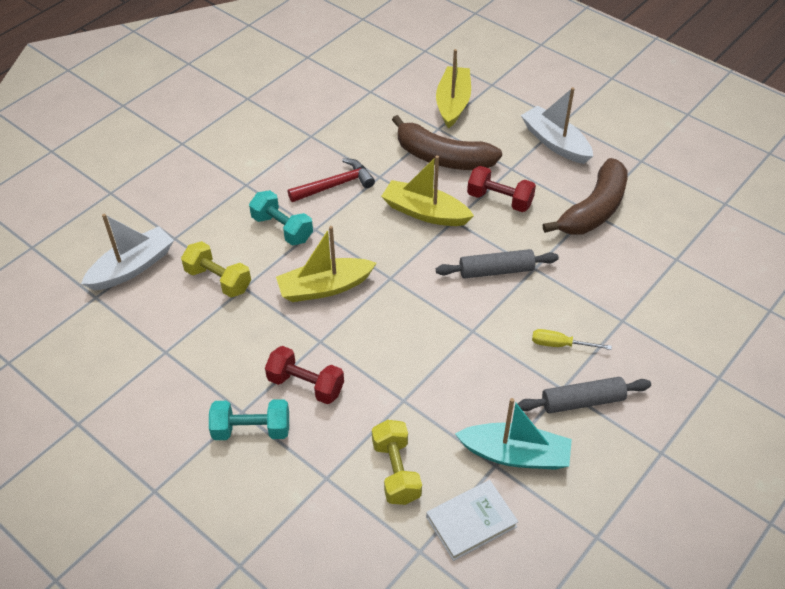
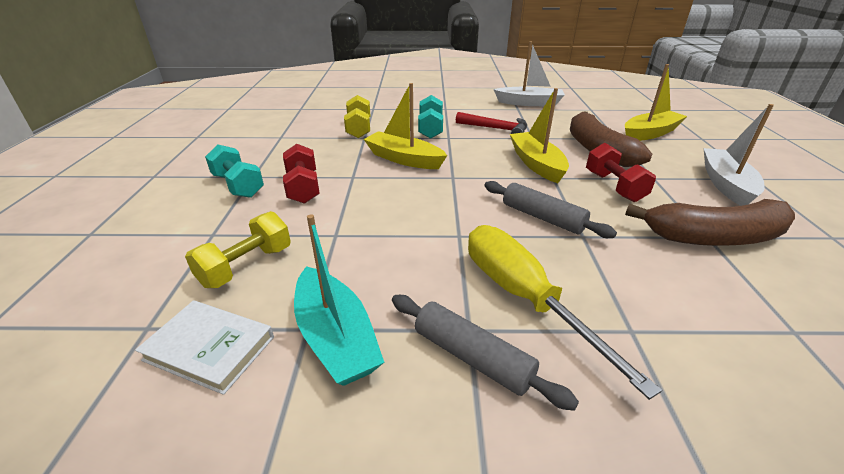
camera: 50 degrees right, 15 degrees down
(132, 267) = (335, 108): white boat -> white boat (529, 103)
(560, 344) = (523, 297): yellow screwdriver -> yellow screwdriver, size x2.13

